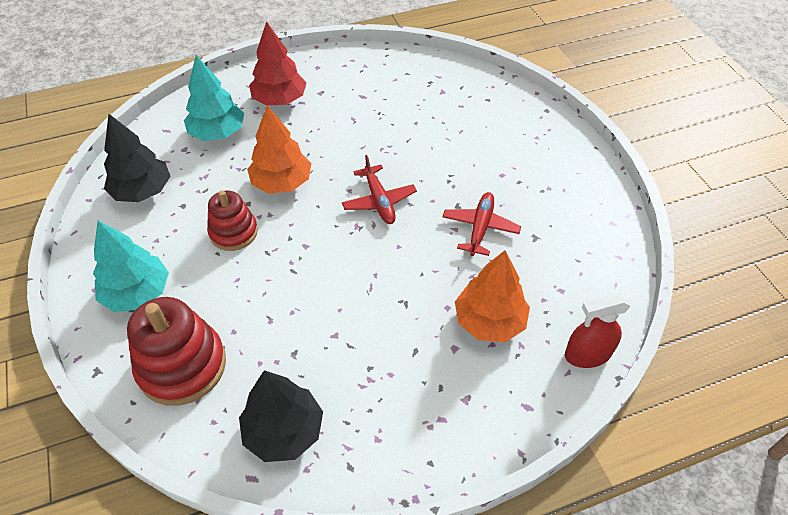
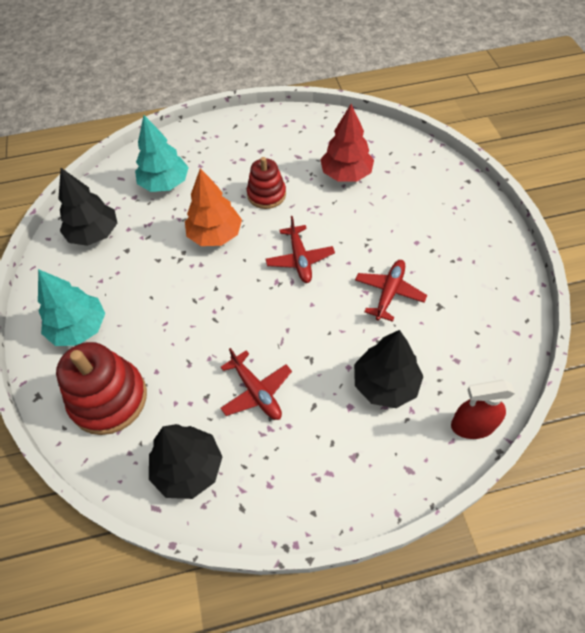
camera: 10 degrees right, 5 degrees up
(233, 232) = (167, 279): red stacking toy -> red stacking toy (266, 195)
(280, 100) = (223, 155): red tree -> red tree (346, 174)
(350, 342) = (256, 392): none -> red plane
(489, 321) = (385, 384): orange tree -> black tree

